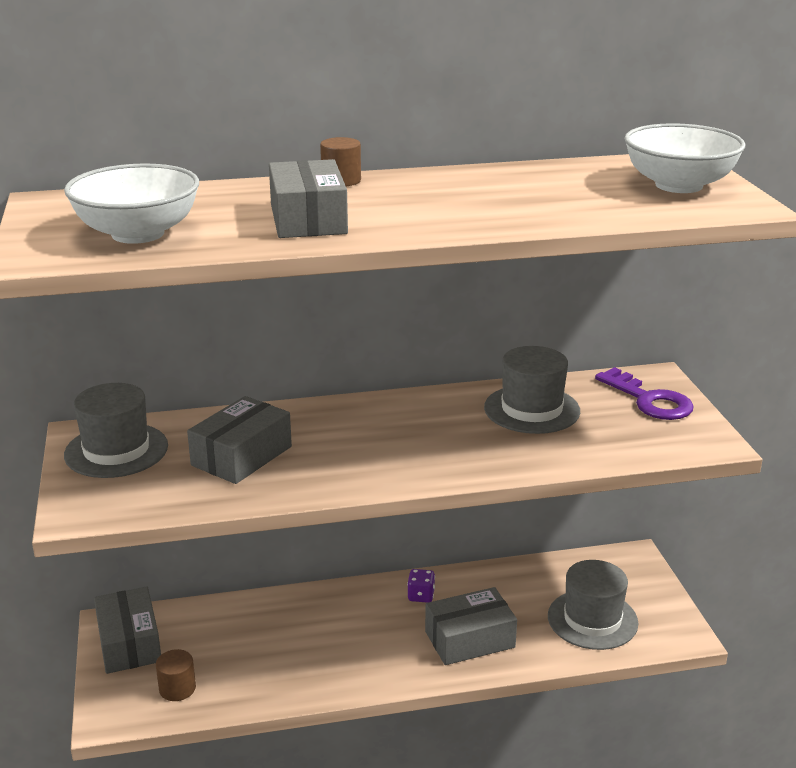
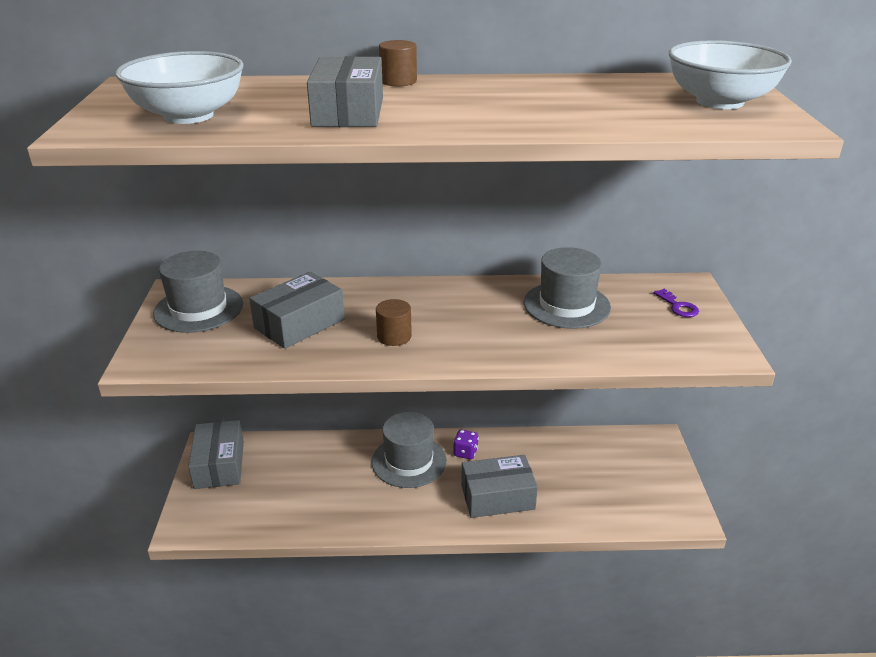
camera: 10 degrees right, 5 degrees up
(177, 688) = (245, 509): brown cylinder -> brown cylinder (394, 336)
(592, 619) = (609, 492): grey hat -> grey hat (409, 461)
(649, 400) = (678, 306): purple key -> purple key, size x0.53

